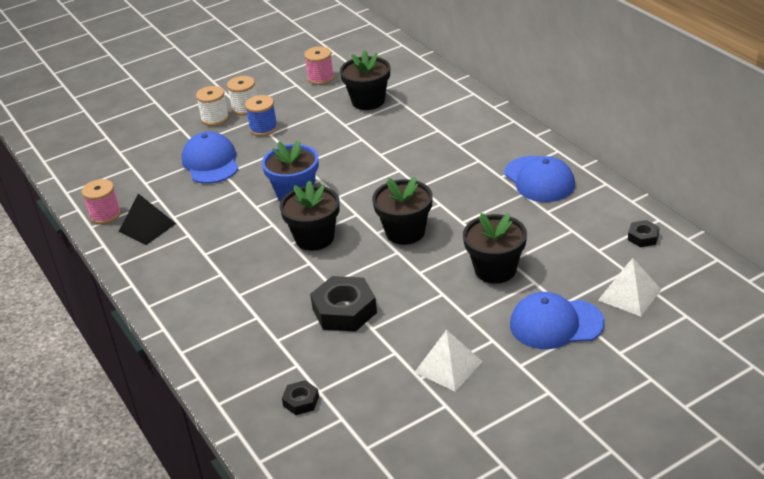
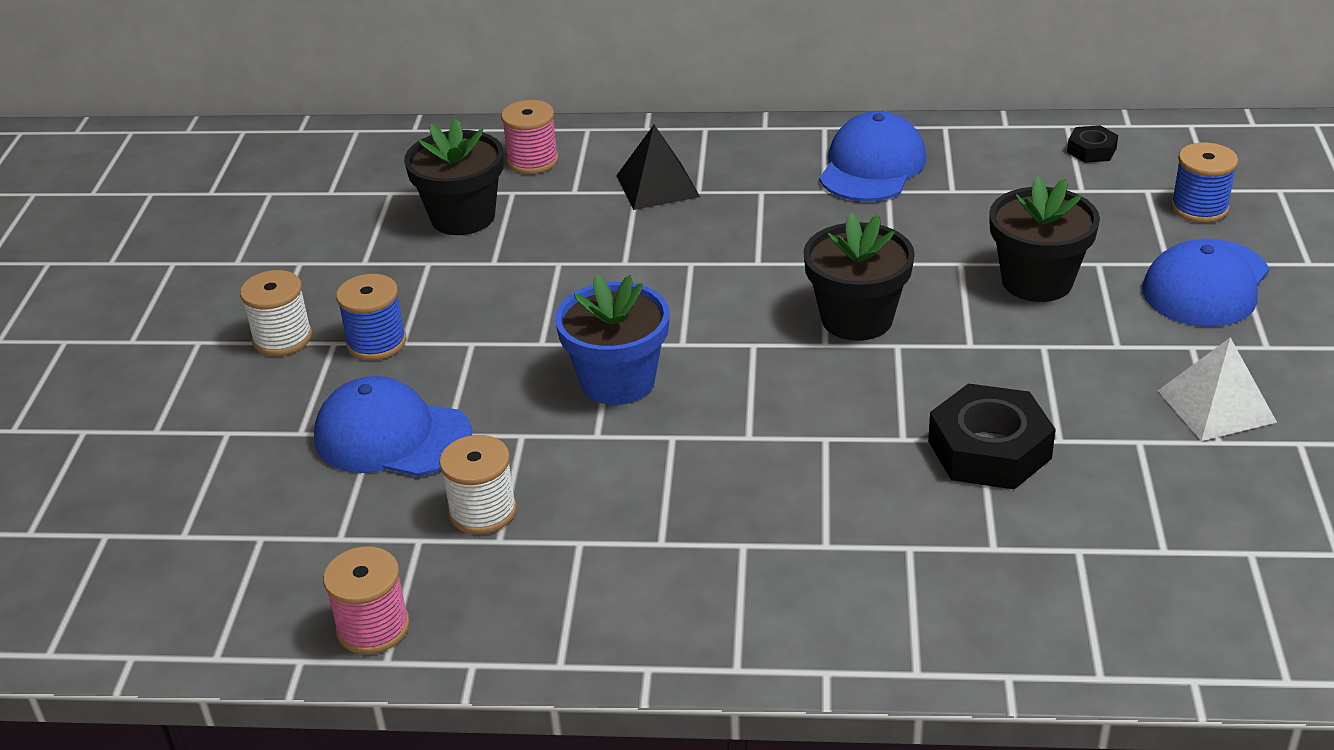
camera: 55 degrees left, 0 degrees up
(147, 227) = (489, 585): black pyramid -> black pyramid (657, 186)
(215, 118) = (260, 382): white spool -> white spool (482, 511)
(301, 401) = (1174, 579): black nut -> none
(314, 238) = (765, 408): black flower pot -> none
(320, 78) = (321, 233): pink spool -> pink spool (532, 161)
(539, 179) = (872, 166): blue cap -> blue cap turned 75 degrees counterclockwise
(629, 294) = (1199, 208): white pyramid -> blue spool

